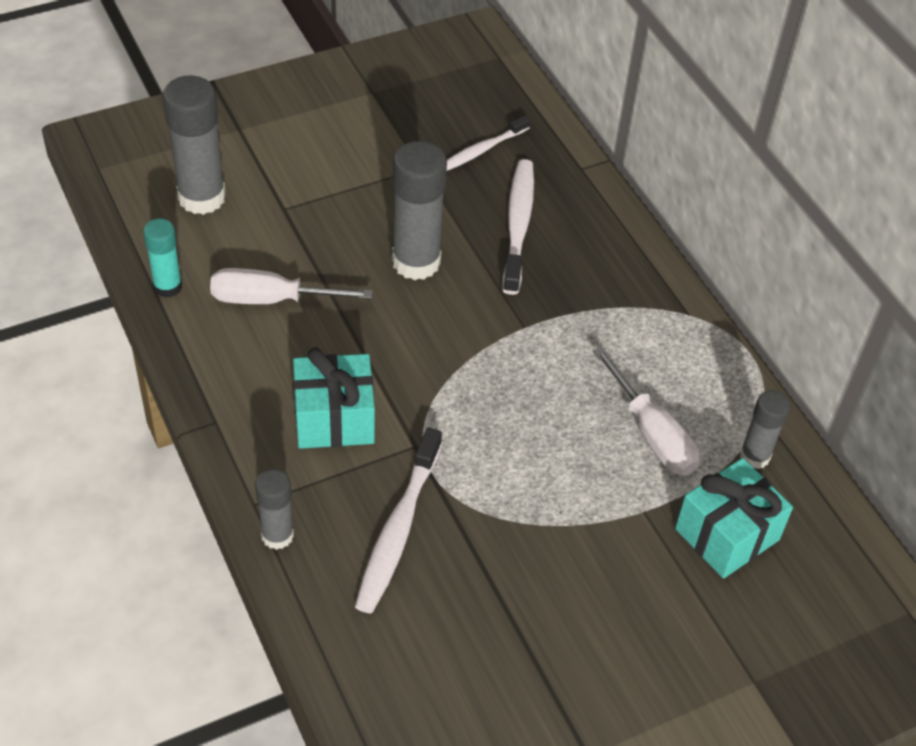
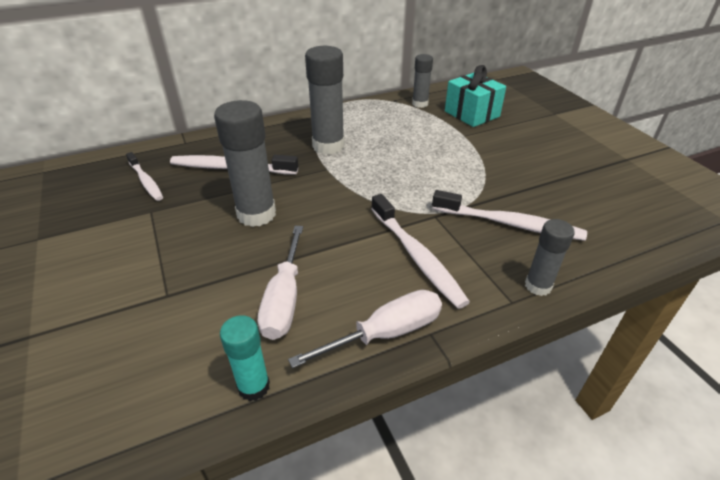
camera: 85 degrees left, 10 degrees down
(202, 197) = (124, 364): grey glue stick -> grey glue stick (328, 146)
(334, 418) = (417, 256): turquoise gift -> white toothbrush
(651, 433) = (409, 130): white screwdriver -> white screwdriver (385, 333)

